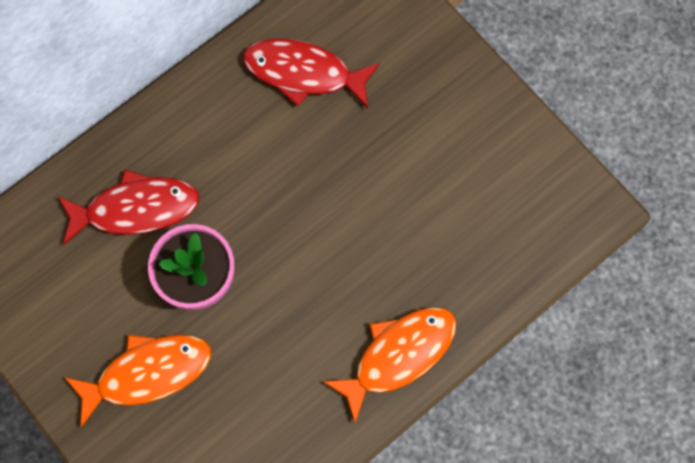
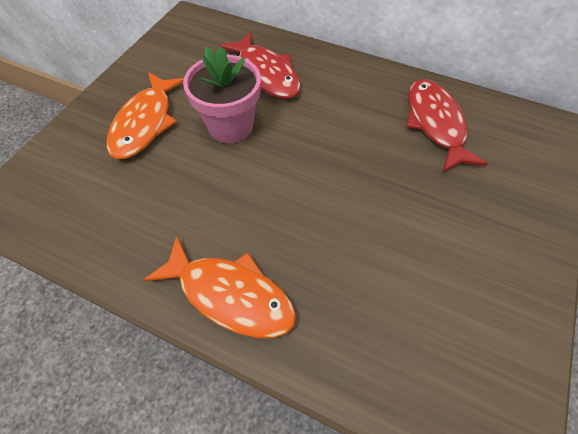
camera: 65 degrees right, 15 degrees down
(147, 373) = (145, 123): orange fish -> orange fish turned 60 degrees clockwise

